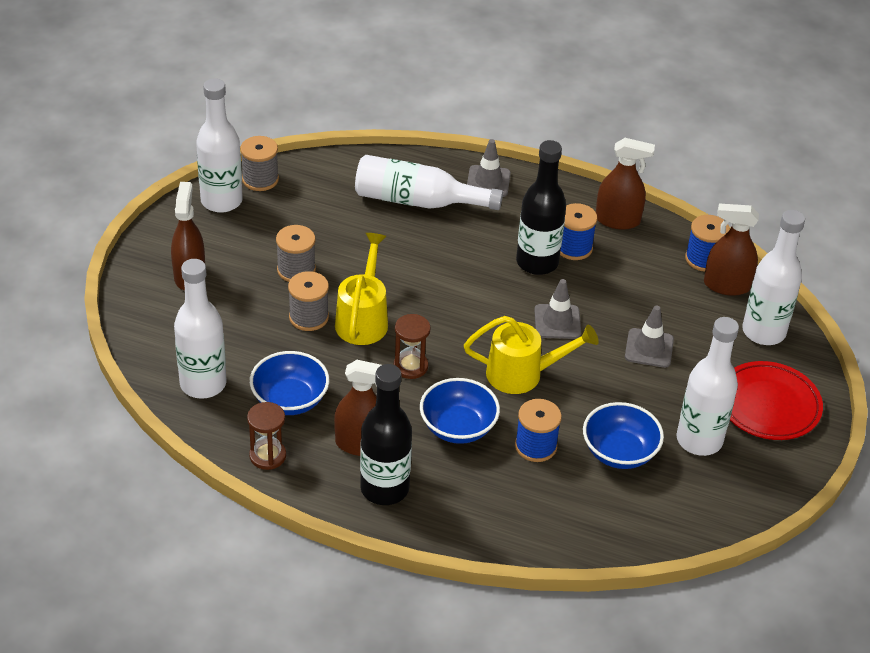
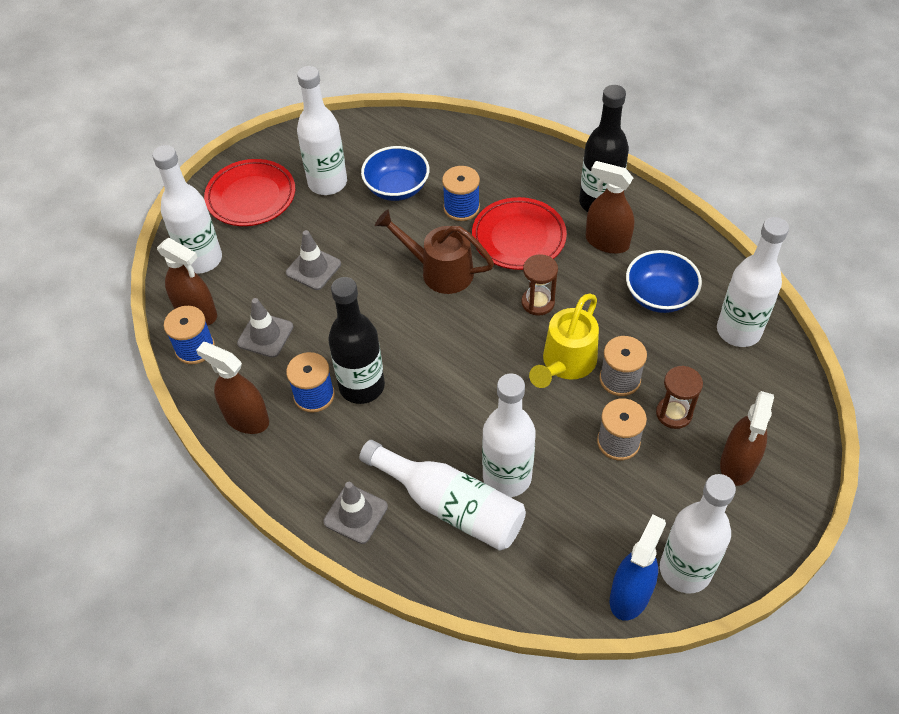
camera: 155 degrees left, 10 degrees up
(260, 179) = (630, 595): grey spool -> blue spray bottle
(267, 456) = (690, 250): brown hourglass -> brown hourglass (674, 413)
(381, 227) = (507, 477): none -> white bottle
(458, 427) = (518, 237): blue bowl -> red plate
(523, 374) = (439, 271): yellow watering can -> brown watering can
(557, 322) = (380, 314): grey traffic cone -> grey traffic cone (265, 335)

